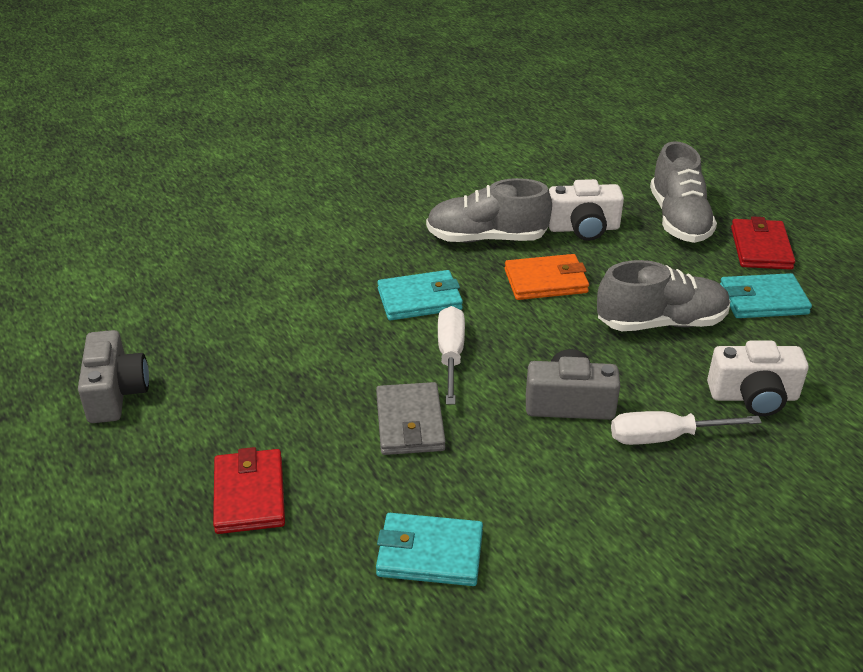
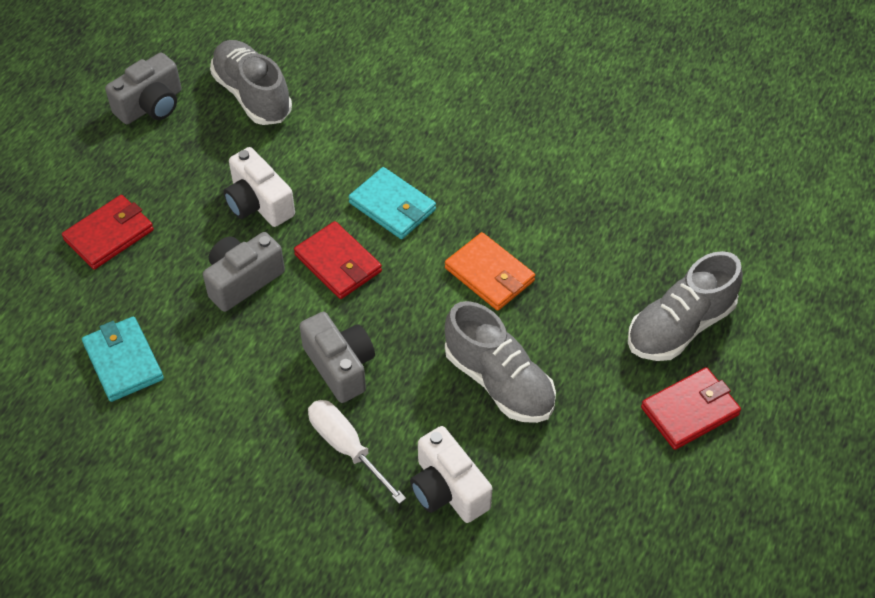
camera: 55 degrees right, 15 degrees up
(410, 423) = (243, 280): grey wallet -> grey camera
(451, 355) = (338, 263): white screwdriver -> red wallet
(486, 238) = (517, 203): grey shoe -> grey shoe (252, 95)
(583, 228) = (596, 262): white camera -> white camera (258, 203)
(763, 300) = (600, 445): turquoise wallet -> none

